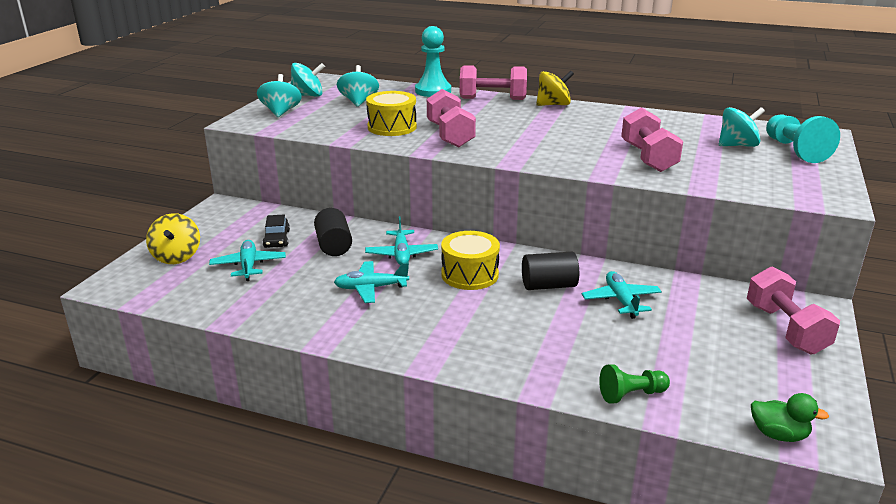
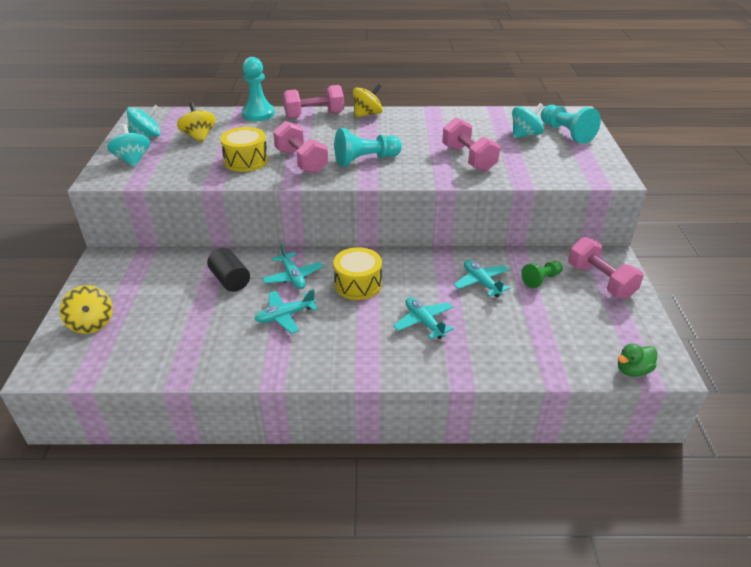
camera: 20 degrees left, 10 degrees up
(248, 266) = (165, 318): turquoise plane -> turquoise plane (424, 322)
(276, 239) = (175, 284): black car -> none
(358, 102) = (199, 137): turquoise spinning top -> yellow spinning top
(522, 143) = (365, 160): none -> turquoise pawn
(548, 285) = (423, 281): black cylinder -> none
(631, 395) = (526, 364): green pawn -> green pawn (541, 280)
(778, 434) = (632, 370): green duck -> green duck turned 150 degrees clockwise

